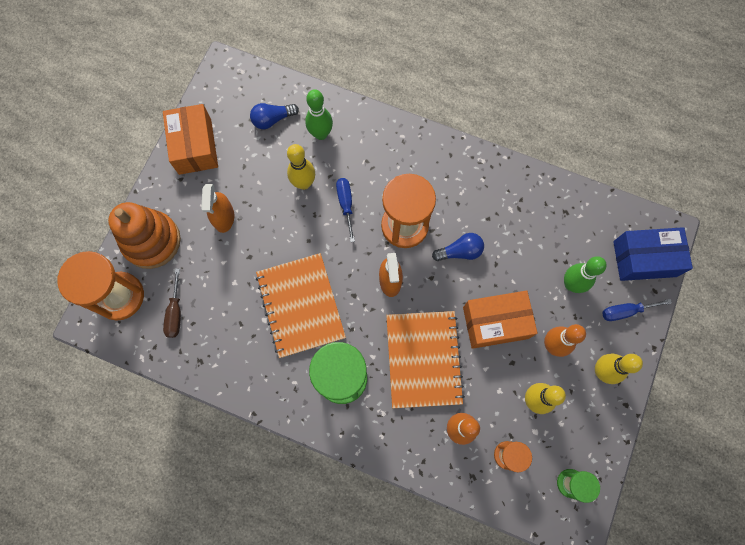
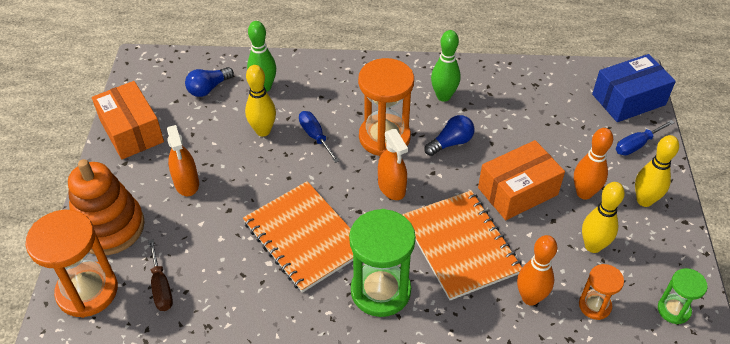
camera: 20 degrees left, 25 degrees down
(571, 284) = (573, 138): green bowling pin -> green bowling pin (443, 96)

